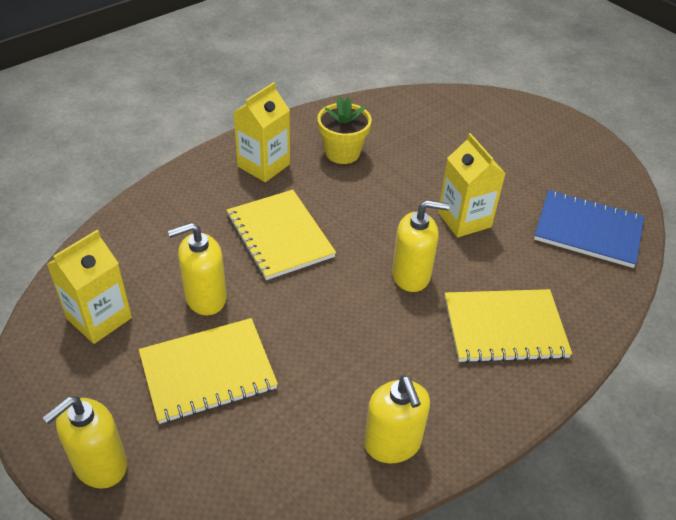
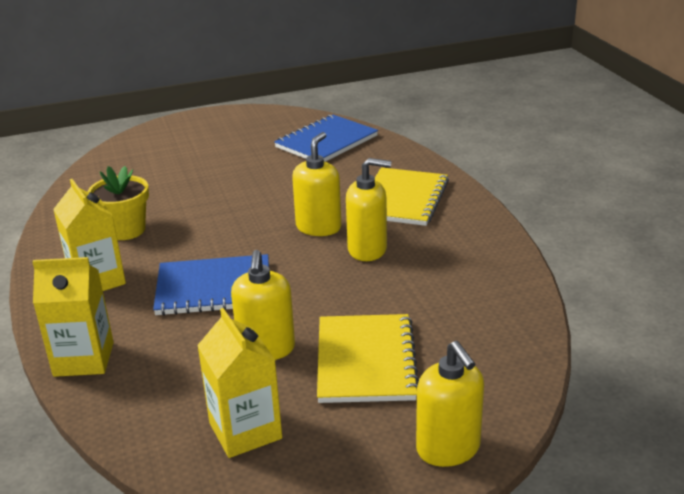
camera: 65 degrees left, 15 degrees down
(279, 236) = (214, 288): yellow notebook -> blue notebook
(392, 444) = (492, 273): yellow soap dispenser -> yellow soap dispenser (367, 249)
(464, 219) = (272, 188): yellow carton -> yellow carton (84, 359)

